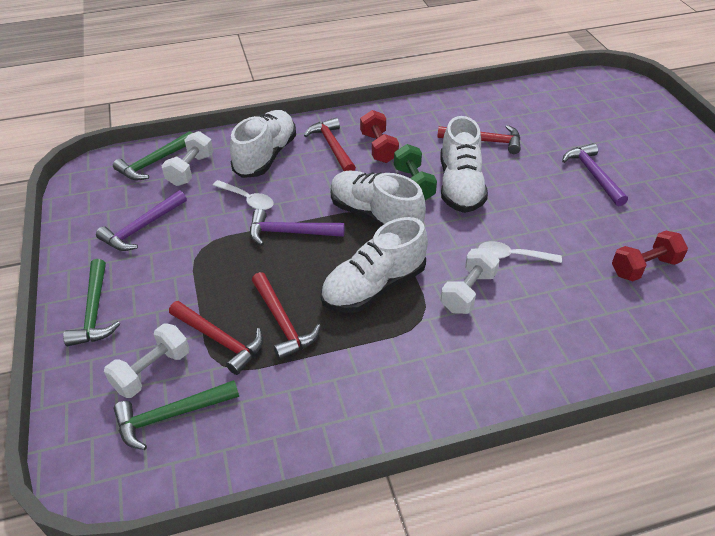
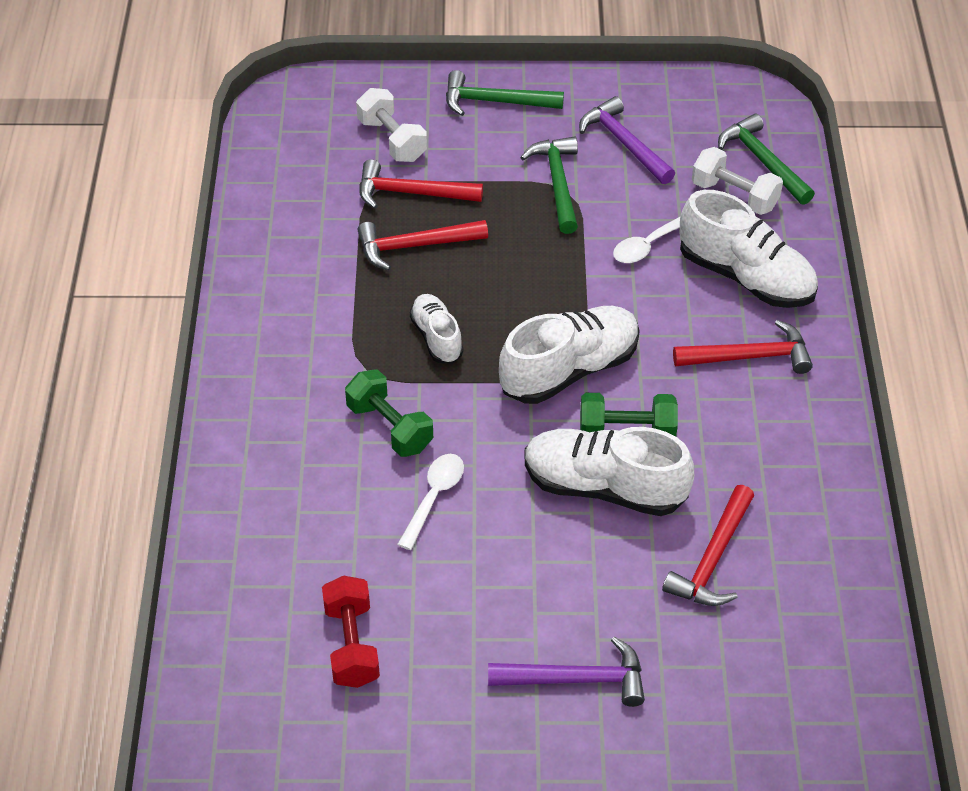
camera: 105 degrees right, 5 degrees up
(171, 416) = (330, 150): green hammer -> green hammer (557, 183)
(220, 340) = (411, 193): red hammer -> red hammer turned 45 degrees clockwise
(290, 233) = (566, 276): purple hammer -> none
(374, 287) = (436, 337): white shoe -> white shoe, size x0.57
(378, 148) = (732, 412): red dumbbell -> none
(468, 292) = (390, 427): white dumbbell -> green dumbbell

